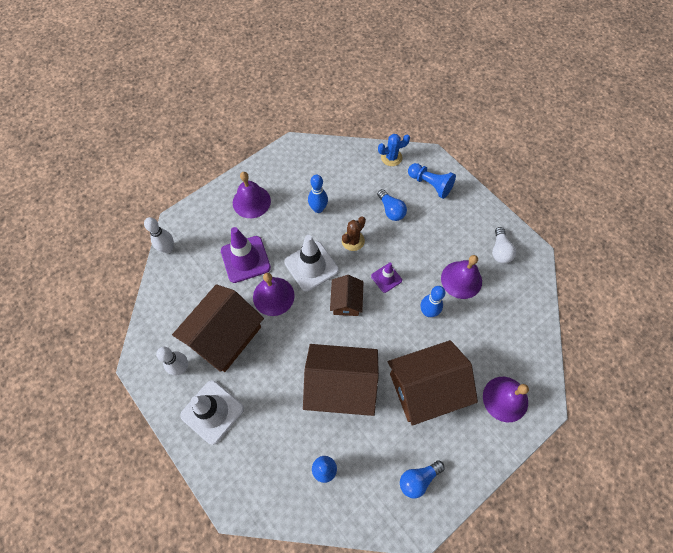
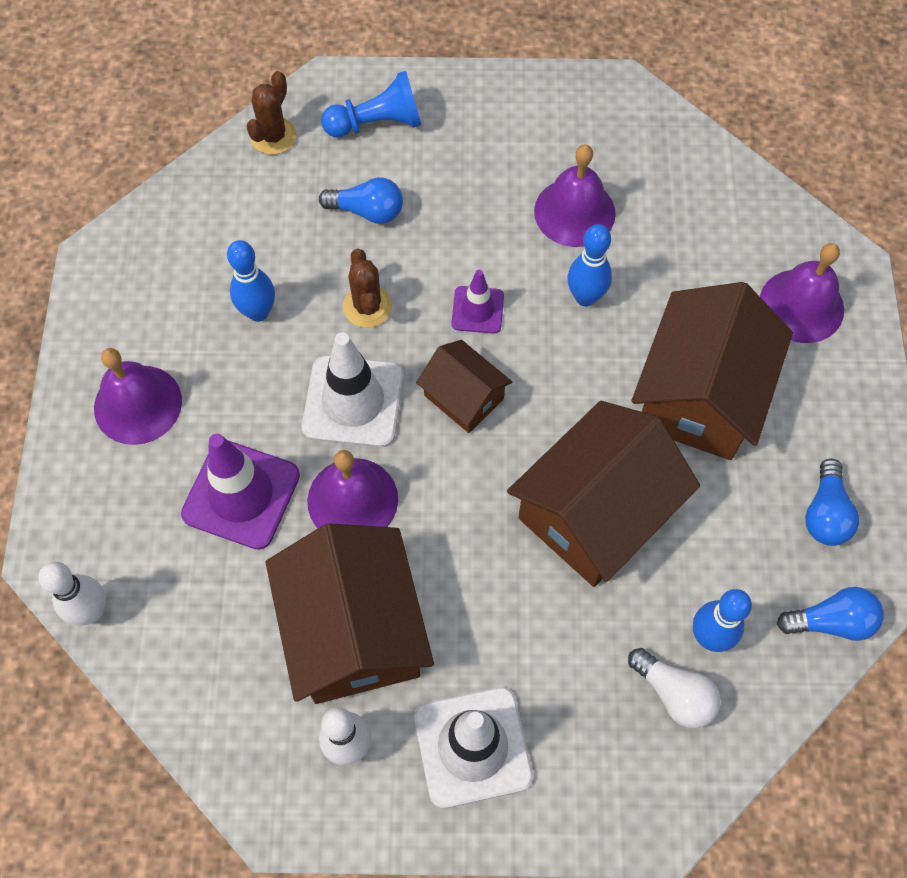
camera: 50 degrees left, 0 degrees up
(371, 517) = (831, 621): none -> blue light bulb
(391, 157) = (273, 136): blue cactus -> brown cactus
(500, 250) = (576, 126): white light bulb -> white light bulb (674, 693)

